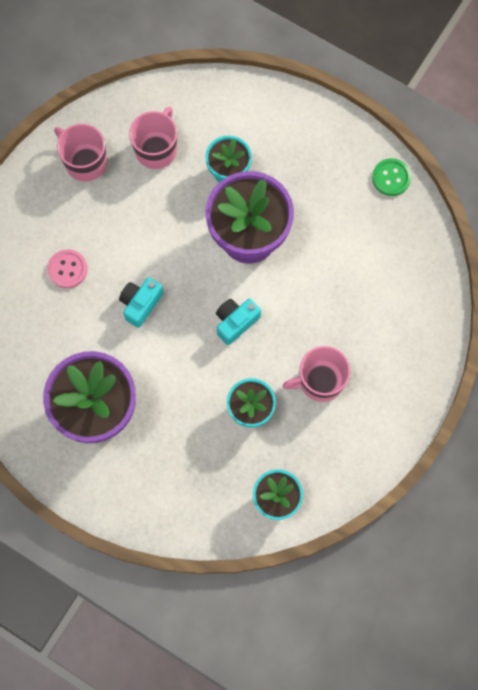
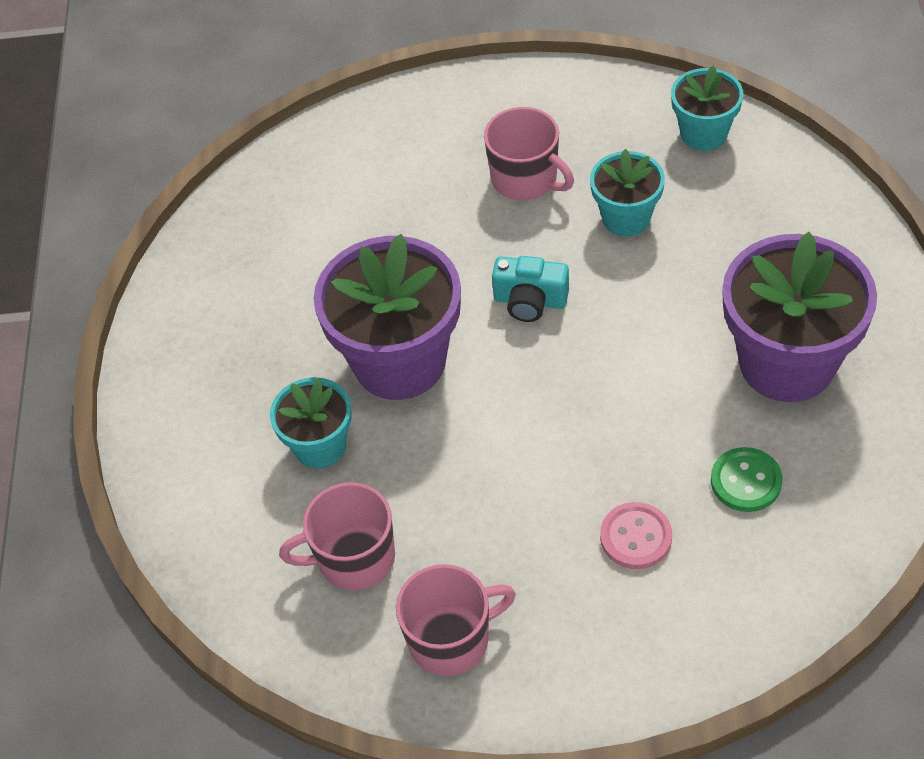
camera: 120 degrees left, 20 degrees down
(85, 162) = (451, 639): pink mug -> pink mug turned 120 degrees counterclockwise
(141, 304) = (602, 416): turquoise camera -> none
(391, 178) = (188, 269): green button -> green button (746, 481)

